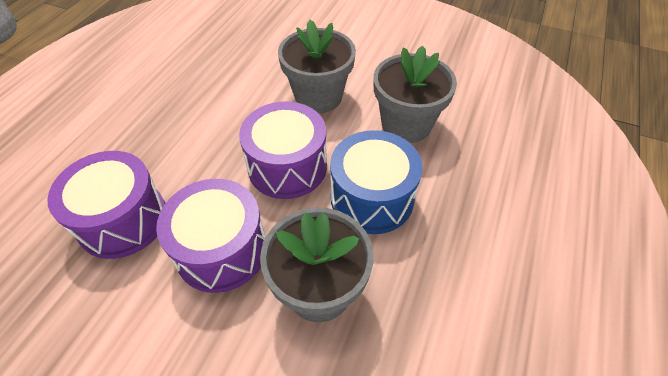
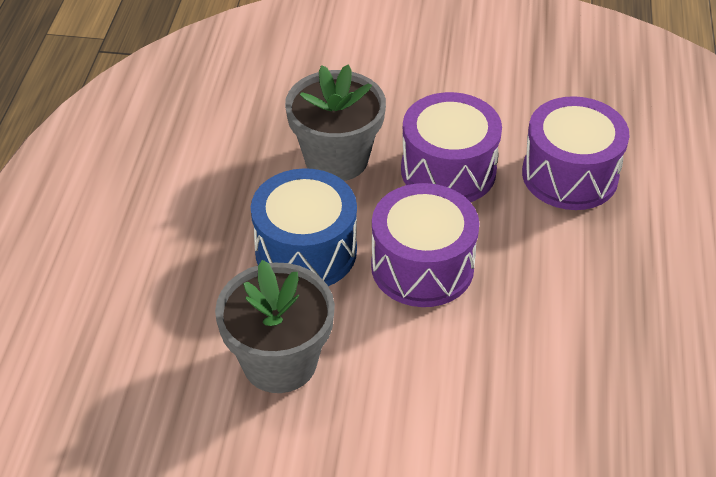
camera: 165 degrees right, 5 degrees down
(318, 97) = (426, 383): grey flower pot -> none

